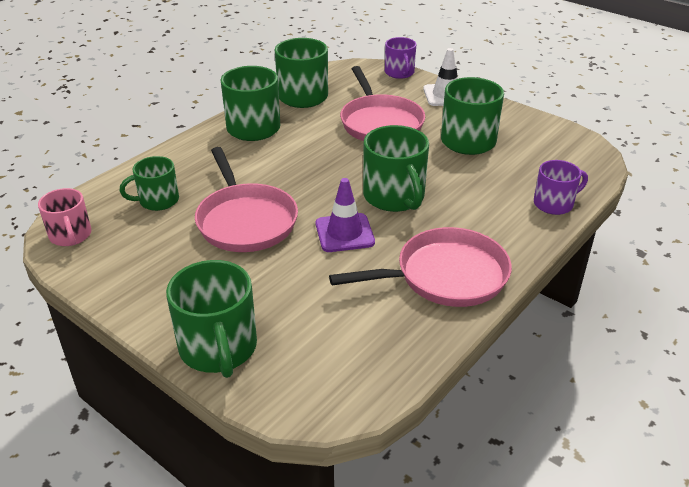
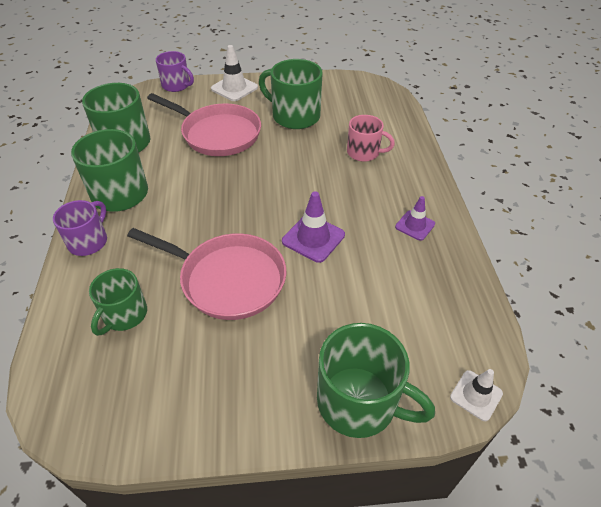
camera: 45 degrees left, 10 degrees up
(70, 235) = (83, 412): pink mug -> pink mug (364, 152)
(304, 410) = (476, 395): none -> white traffic cone
(394, 197) = (307, 187): green mug -> none
(445, 276) = (415, 225): pink pan -> purple traffic cone
(554, 204) = (402, 133): purple mug -> purple mug (89, 241)

